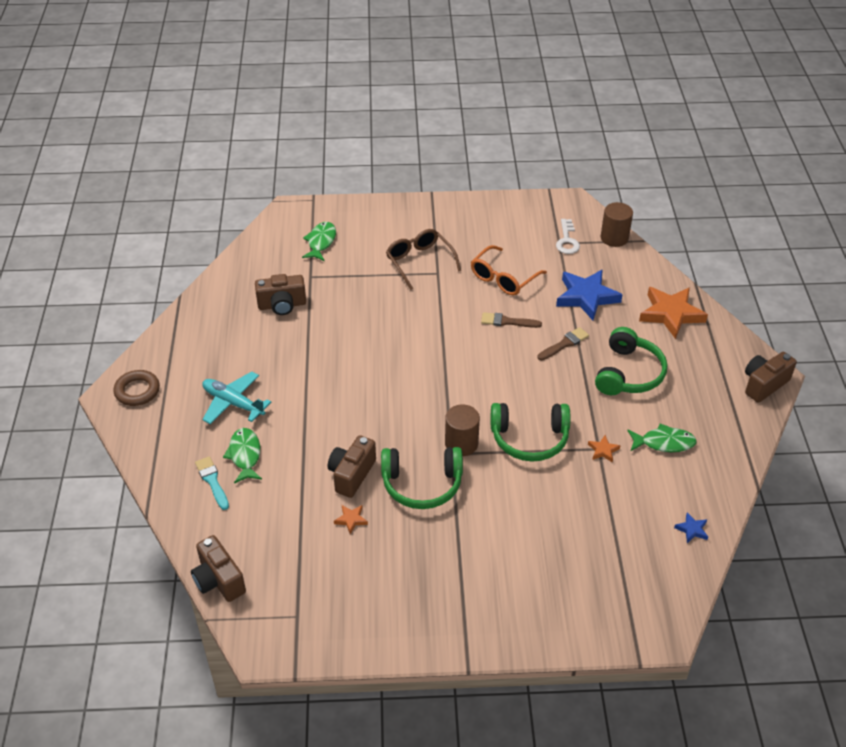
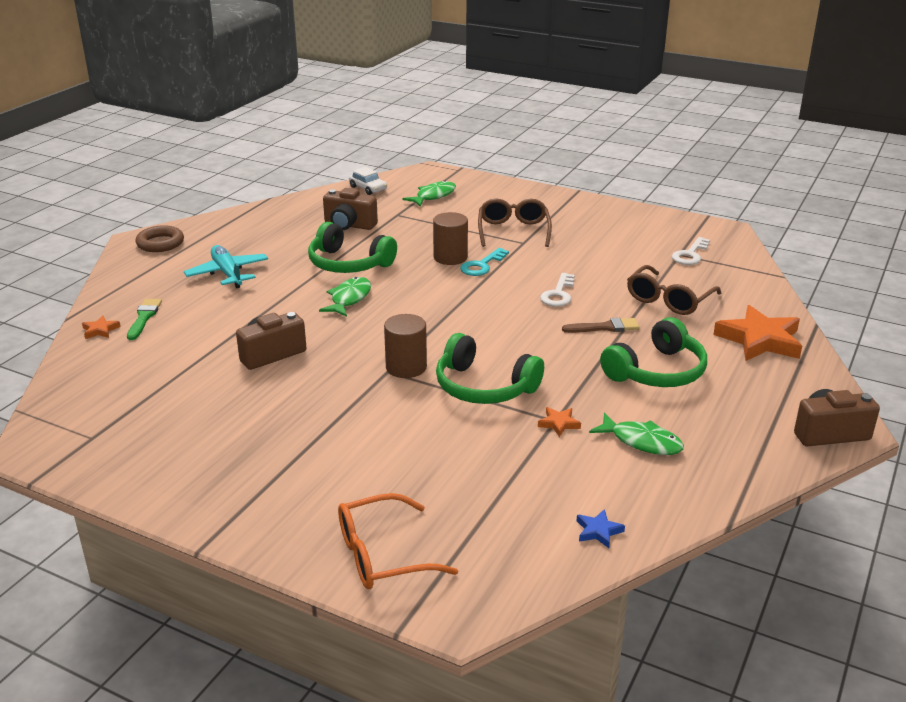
camera: 30 degrees right, 15 degrees down
(212, 481) = (144, 317): turquoise brush -> green brush
(218, 580) = (60, 385): brown camera -> none
(245, 455) = (193, 310): green fish -> green fish (349, 299)
(256, 252) = (368, 188): none -> white car
(351, 520) = (230, 386): orange star -> orange star (100, 330)
(422, 484) = (330, 384): green headphones -> green headphones (348, 263)
(427, 312) = (482, 265): none -> turquoise key
(503, 278) = (588, 263): orange glasses -> orange glasses (382, 555)
(507, 321) = (558, 294): brown brush -> white key
(586, 297) = (668, 300): blue star -> brown glasses
(614, 238) = (748, 266): brown cylinder -> brown cylinder (450, 257)

